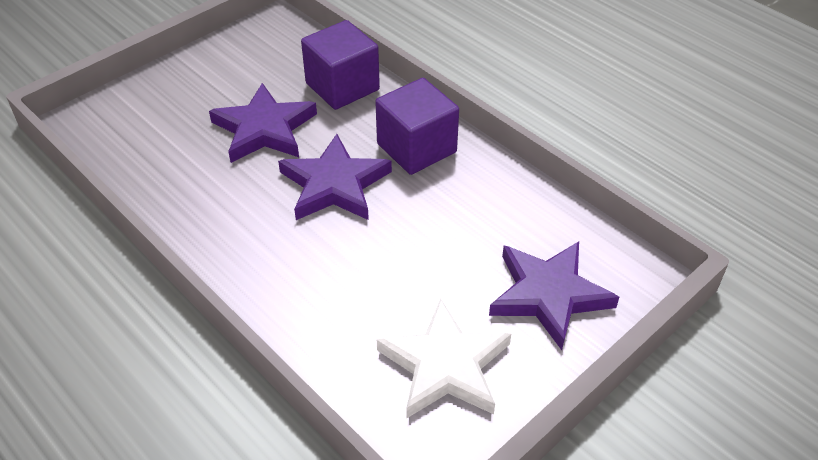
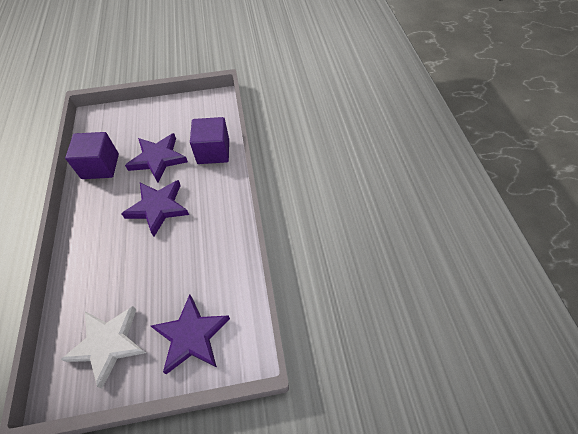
camera: 35 degrees right, 10 degrees up
(416, 148) = (213, 207): purple cube -> purple cube (100, 166)

